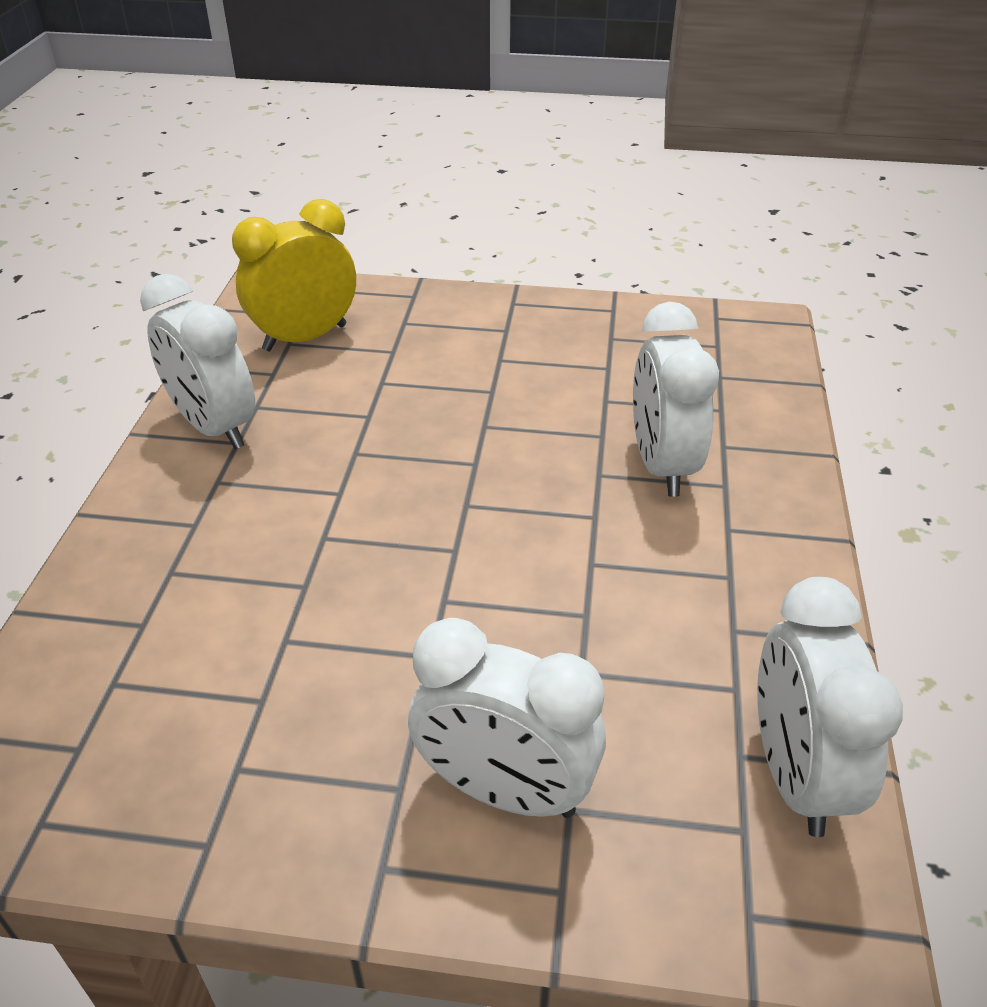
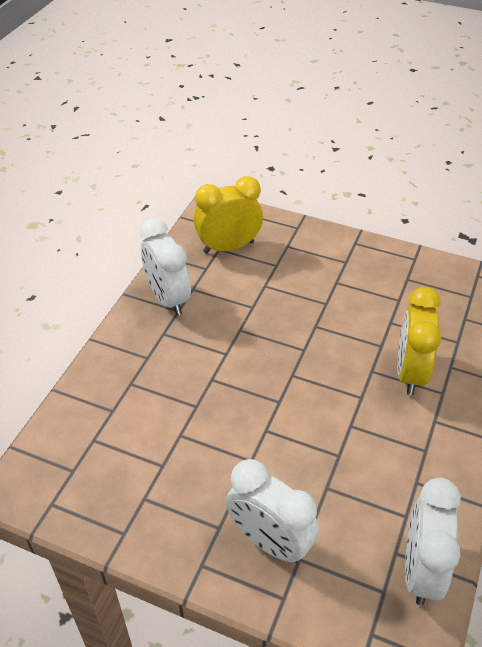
camera: 15 degrees right, 5 degrees up
(661, 465) = (409, 372): white clock -> yellow clock

